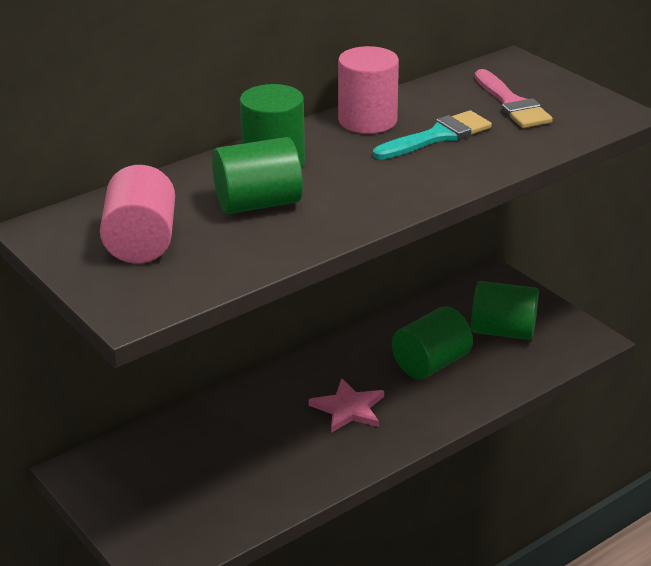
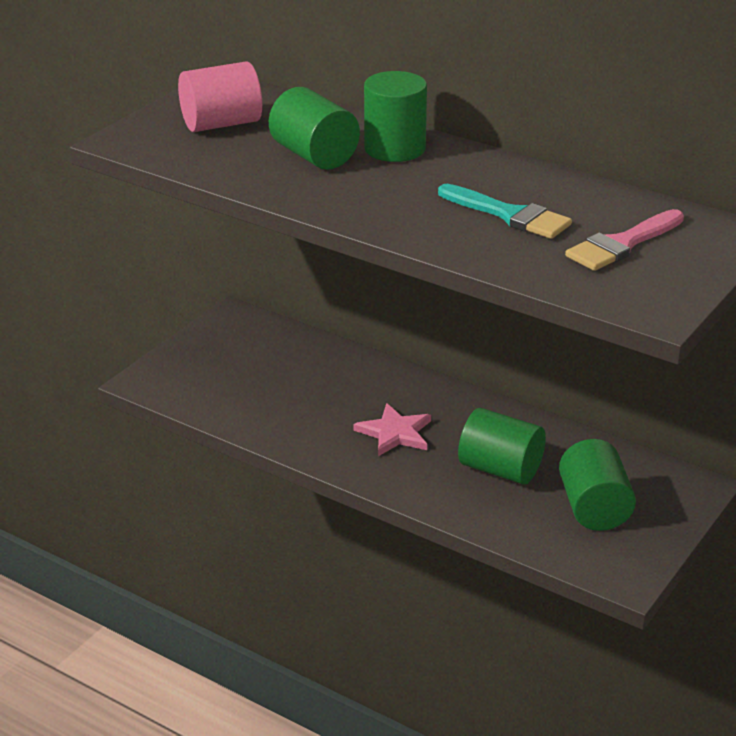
camera: 70 degrees right, 0 degrees up
(367, 120) = (514, 176): pink cylinder -> none

